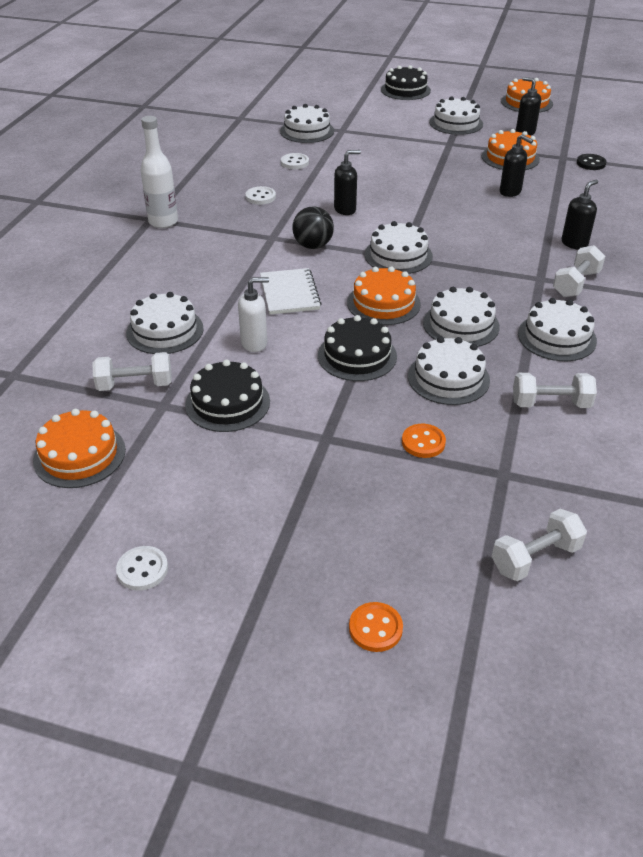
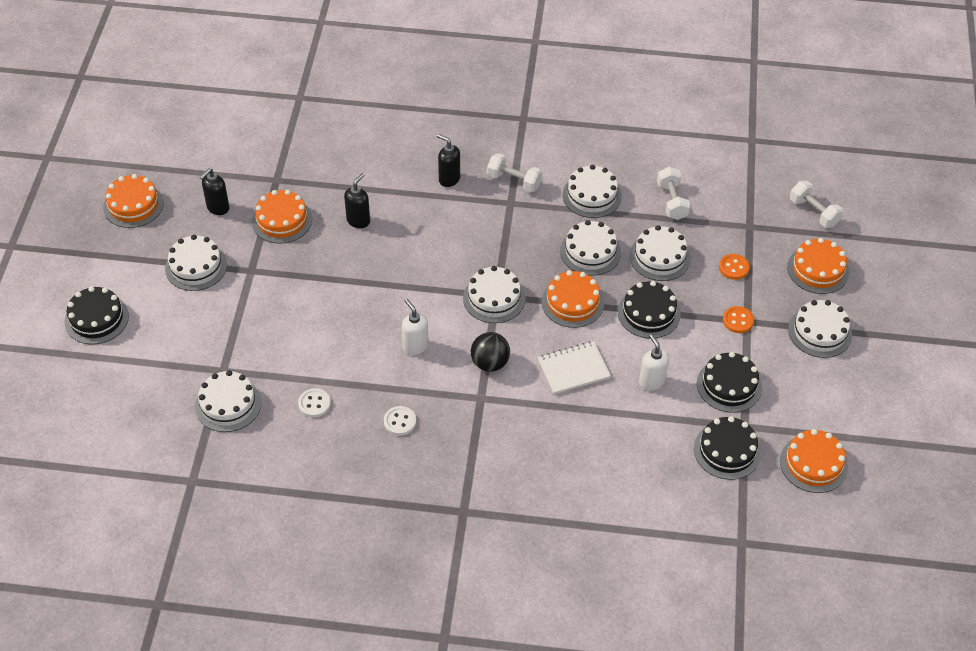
camera: 100 degrees left, 10 degrees up
(135, 385) = (727, 450): white dumbbell -> black cake
(142, 569) = (895, 398): white button -> none
(163, 222) = (468, 498): white bottle -> none
(165, 330) = (651, 448): white cake -> white cake (820, 332)
(345, 209) = (415, 346): black soap dispenser -> white soap dispenser
(375, 628) = (891, 280): orange button -> orange button (738, 320)
(410, 535) = (818, 269): none -> orange cake
(591, 163) = (288, 160): black button -> none

